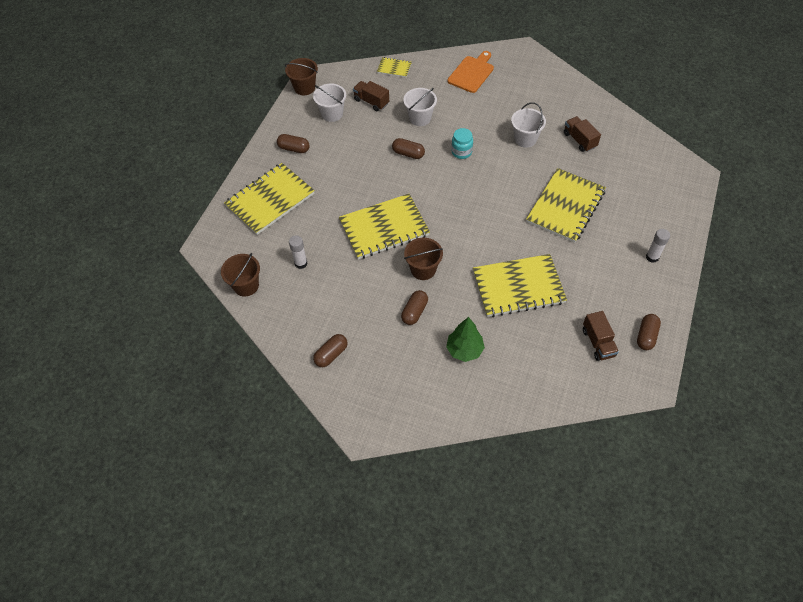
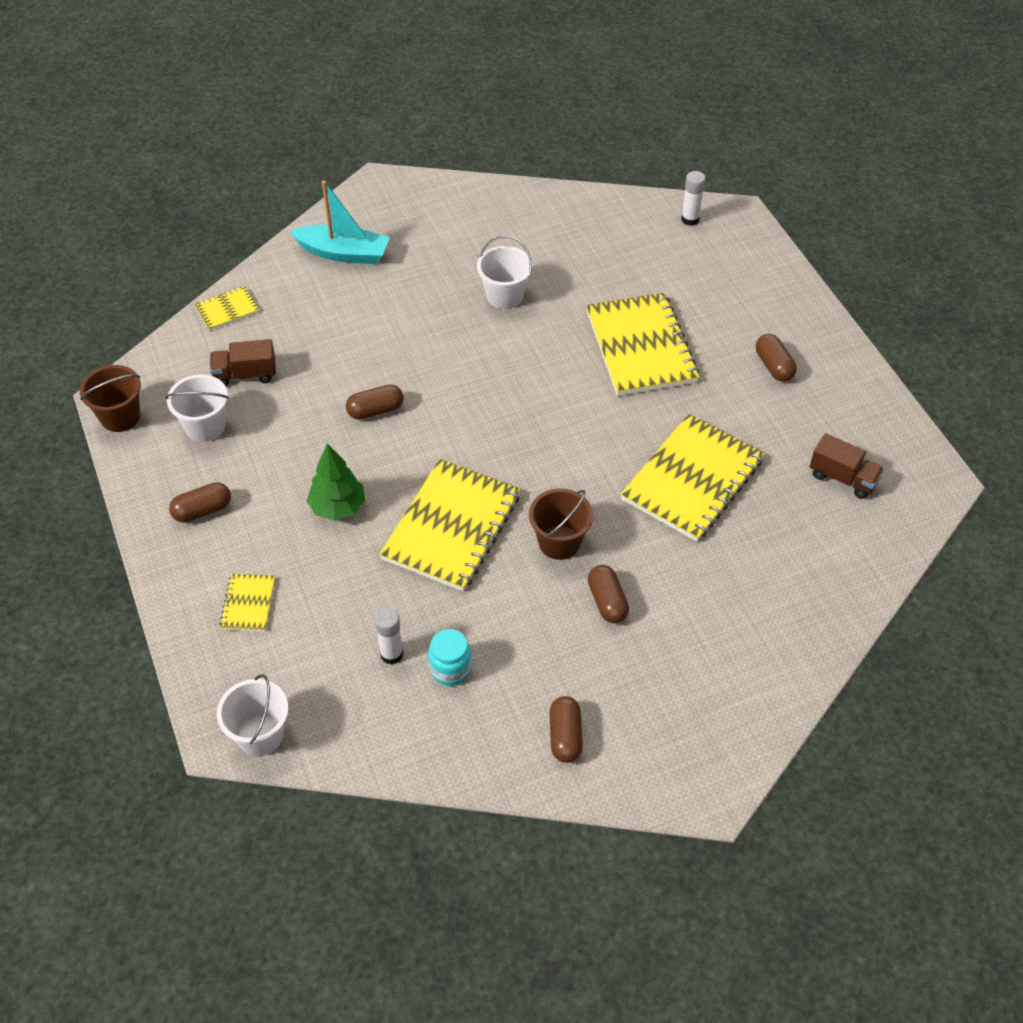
camera: 45 degrees left, 5 degrees down
(246, 285) = (347, 742): brown bucket -> none
(270, 200) = (248, 604): yellow notebook -> yellow notebook, size x0.47
(420, 118) = (339, 354): white bucket -> white bucket (260, 735)
(461, 152) = (443, 363): turquoise jar -> turquoise jar (450, 669)
(464, 350) = (715, 600): green tree -> green tree (338, 507)
(471, 73) = (343, 253): orange cutting board -> turquoise boat
(579, 140) = (570, 256): brown truck -> none
(646, 336) = (880, 433): brown capsule -> brown capsule (773, 366)
(652, 257) = (793, 340): white glue stick -> white glue stick (690, 219)

